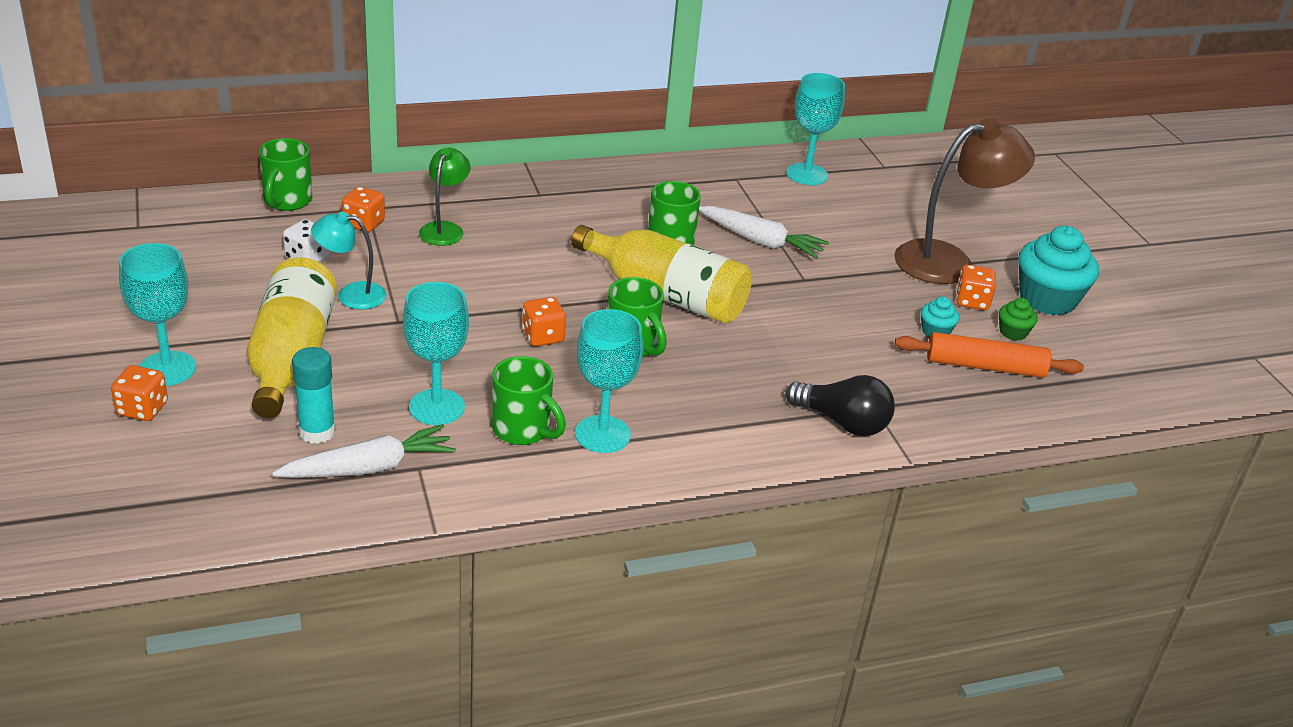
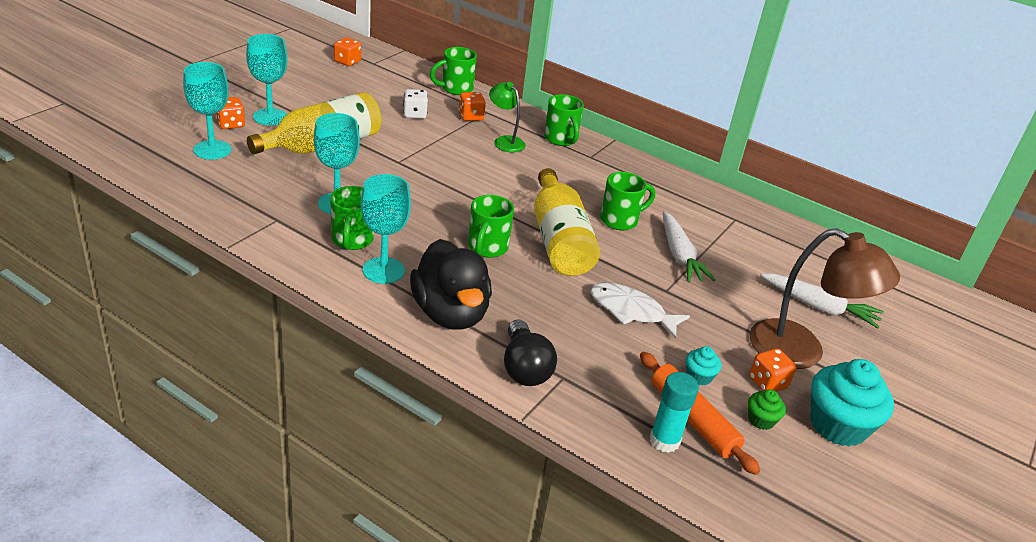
camera: 50 degrees right, 0 degrees up
(317, 432) = (270, 177): turquoise glue stick -> turquoise glue stick (664, 440)
(351, 295) = (401, 139): turquoise lamp -> none
(369, 468) = (258, 204): white carrot -> white carrot (819, 307)
(444, 229) = (505, 141): green lamp -> green lamp turned 105 degrees counterclockwise
(485, 193) = (561, 139): none -> green mug
(543, 336) = (450, 212): orange dice -> orange dice (347, 62)
(719, 426) = (450, 313): none -> black duck
(807, 174) = (794, 246): turquoise goblet -> turquoise goblet (212, 150)
(816, 316) = (631, 311): none -> white fish

